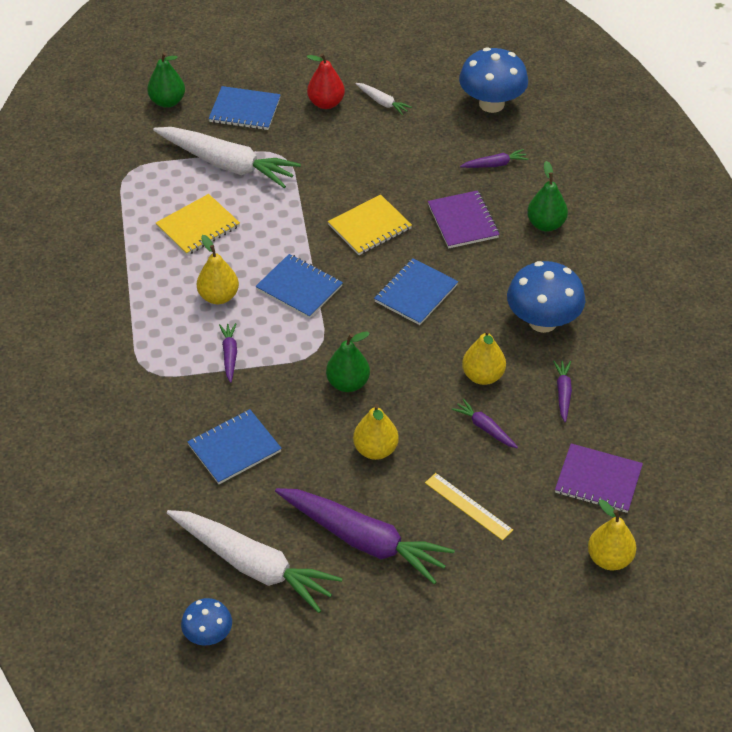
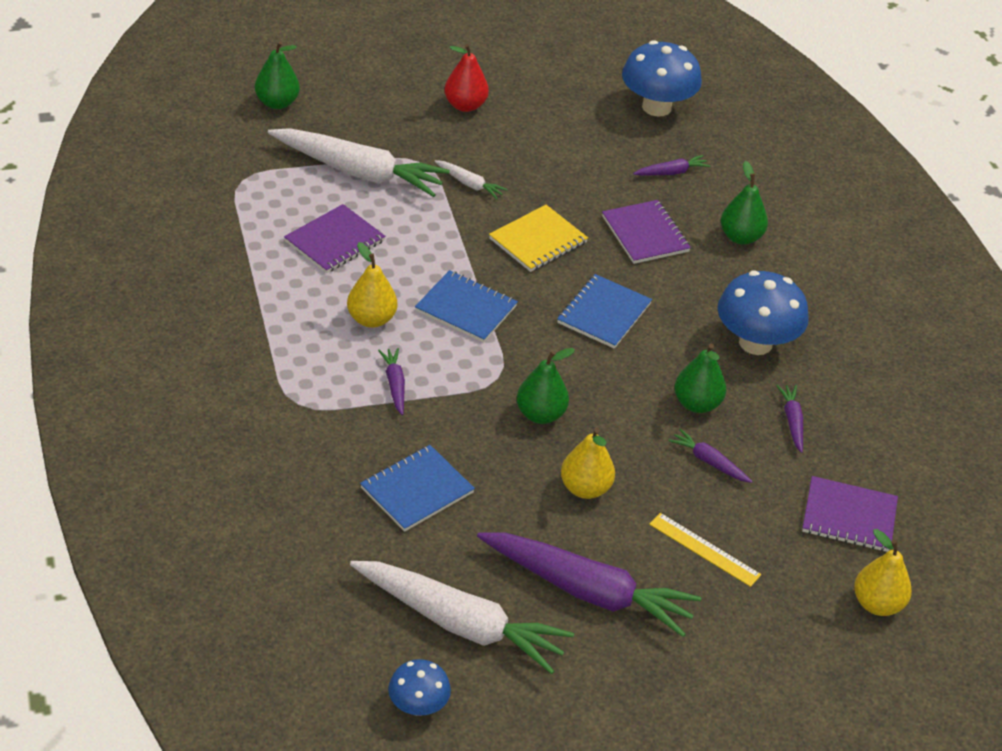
camera: 10 degrees left, 5 degrees down
(198, 226) = (334, 241): yellow notebook -> purple notebook
(245, 110) = (370, 113): blue notebook -> none
(382, 102) = (530, 105): white carrot -> white carrot (469, 184)
(483, 376) = (696, 404): yellow pear -> green pear

